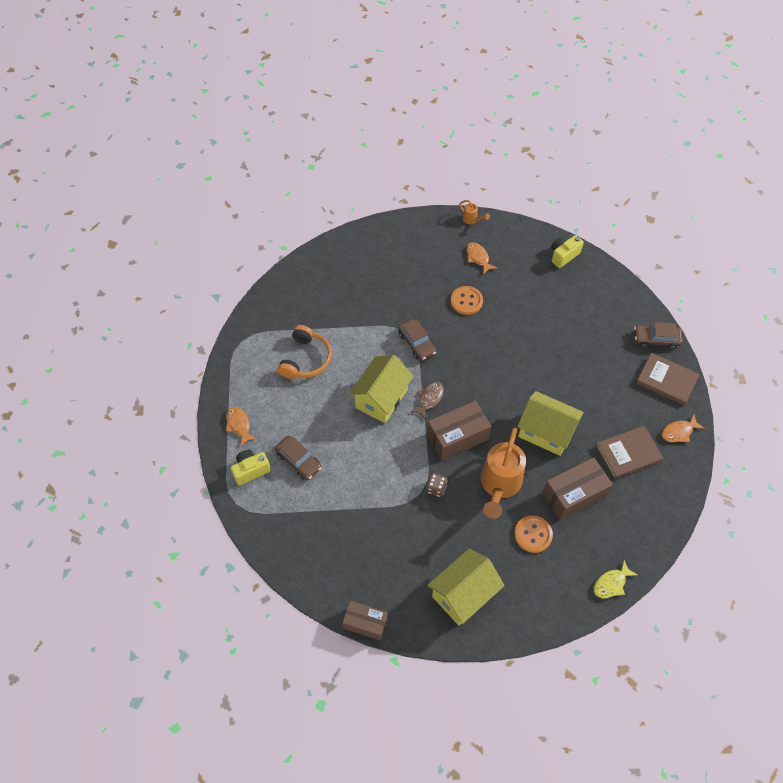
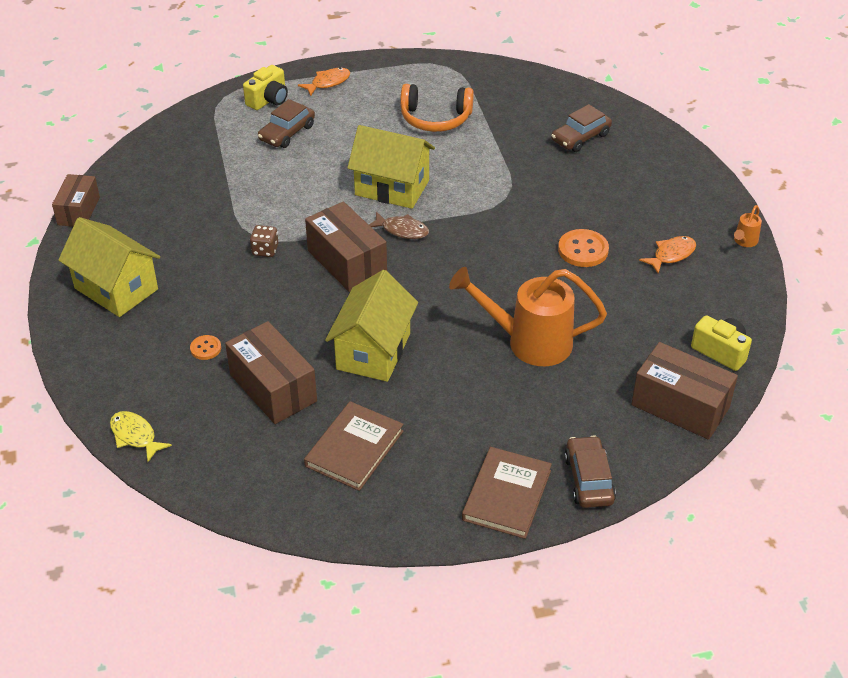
camera: 80 degrees right, 15 degrees down
(251, 470) = (268, 100): yellow camera -> yellow camera turned 75 degrees clockwise
(417, 343) = (491, 209): brown car -> brown car (580, 137)
(499, 485) = (278, 309): orange watering can -> orange watering can (529, 342)
(533, 534) = (205, 348): orange button -> orange button, size x0.57
(604, 285) = (680, 406): none -> brown box
(628, 453) = (354, 448): brown book -> brown book turned 60 degrees clockwise
(678, 432) = (407, 513): orange fish -> none

